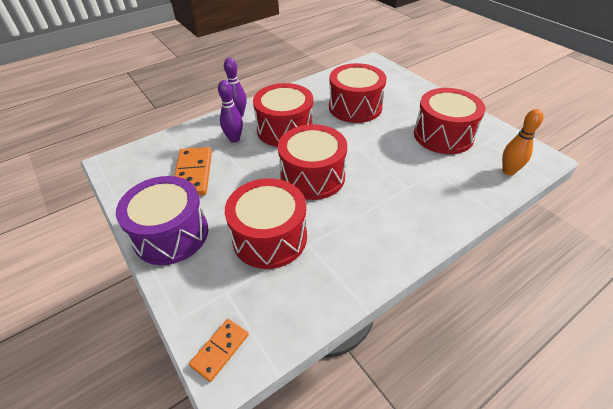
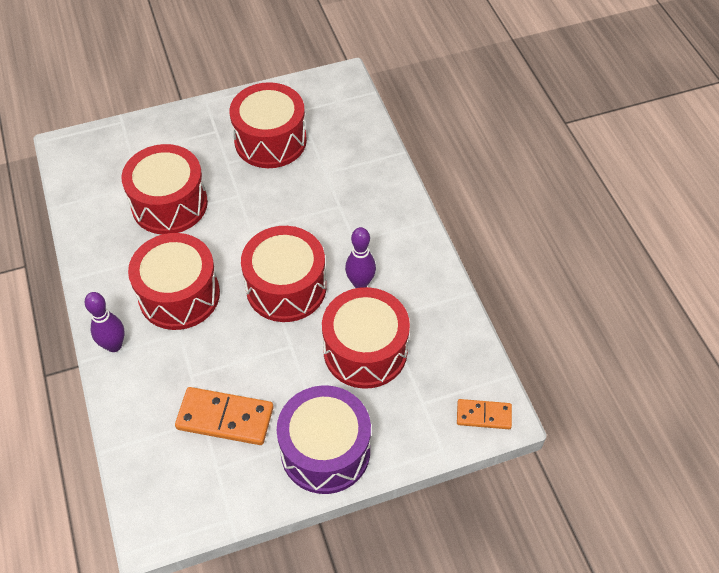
camera: 75 degrees left, 10 degrees up
(220, 350) = (483, 415): orange domino -> orange domino turned 45 degrees counterclockwise
(234, 139) = (171, 359): purple bowling pin -> purple bowling pin (360, 283)
(508, 171) = (351, 115): orange bowling pin -> none

